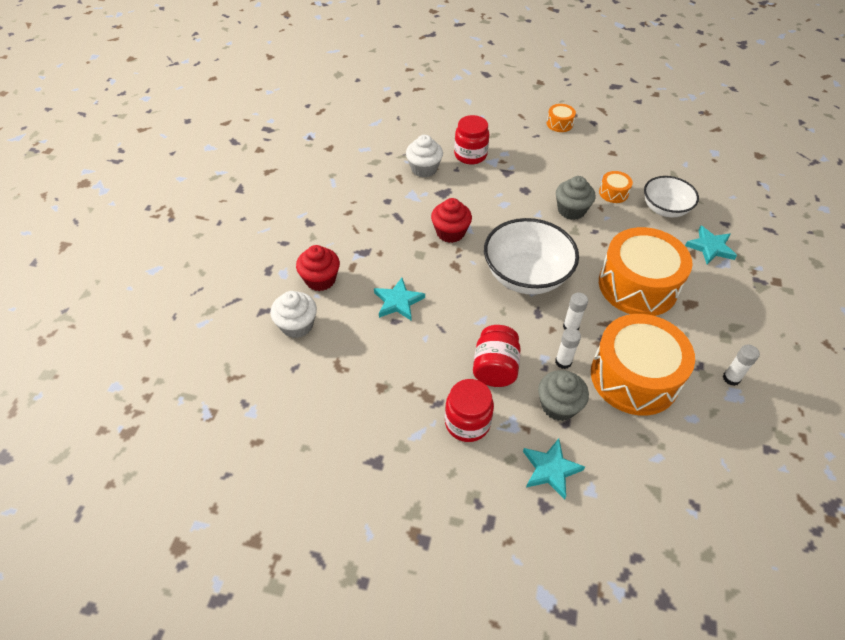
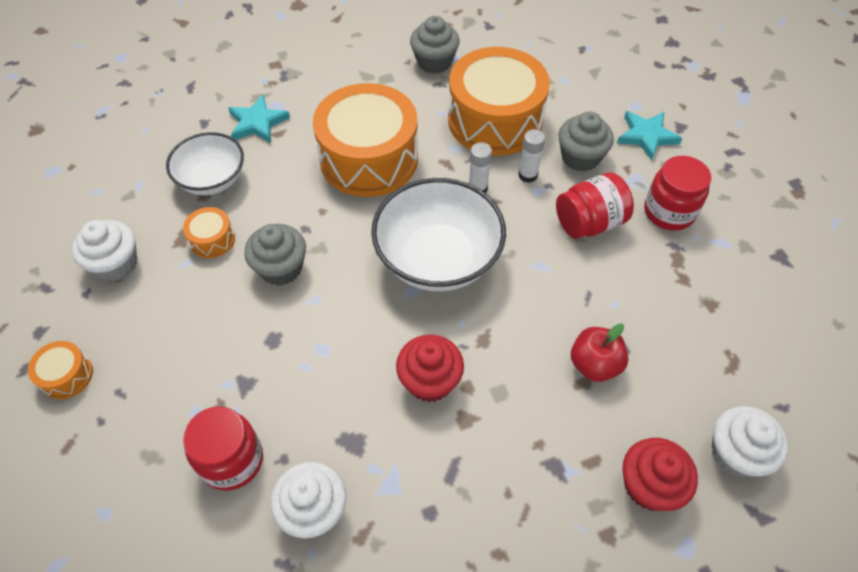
camera: 125 degrees left, 5 degrees up
(398, 302) = (594, 364): turquoise star -> red apple
(620, 155) = (116, 264): none -> white cupcake
(731, 378) = (434, 62): white glue stick -> grey cupcake

